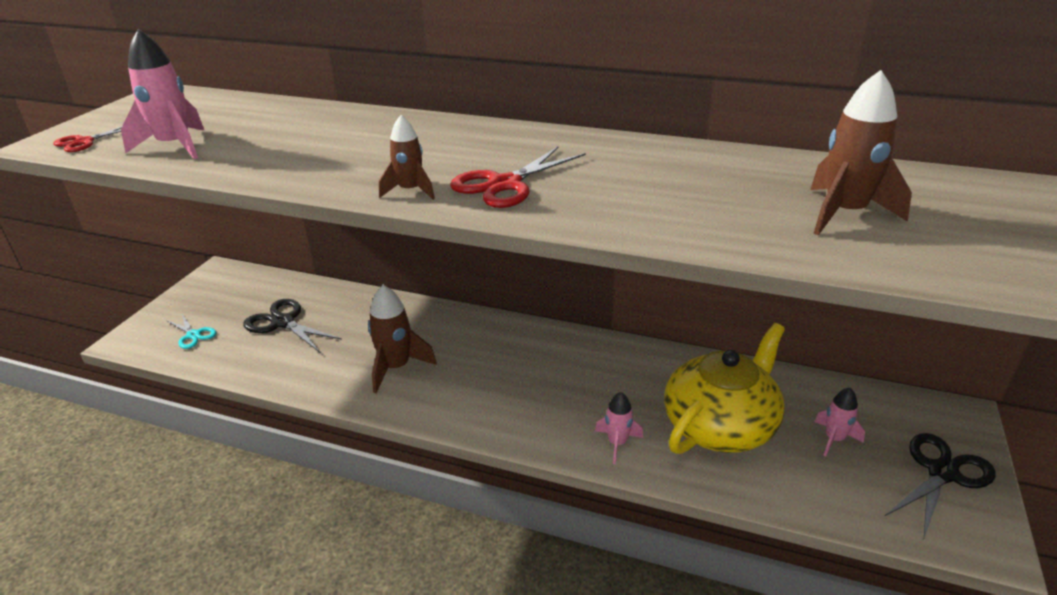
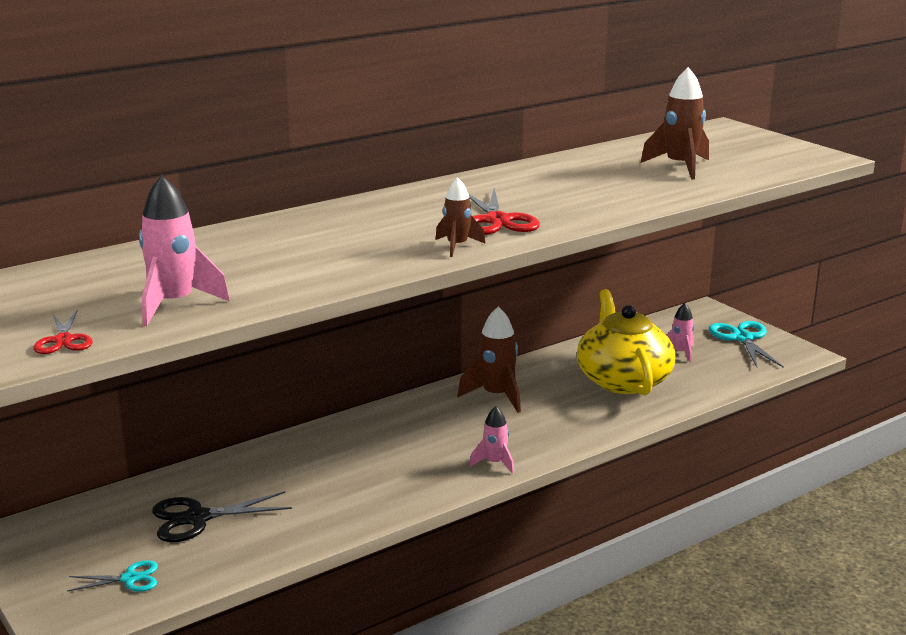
camera: 55 degrees left, 10 degrees down
(396, 367) = (372, 479): brown rocket -> brown rocket (496, 396)
(617, 443) = (594, 421): pink rocket -> pink rocket (495, 463)
(942, 473) = (743, 338): black scissors -> turquoise scissors

